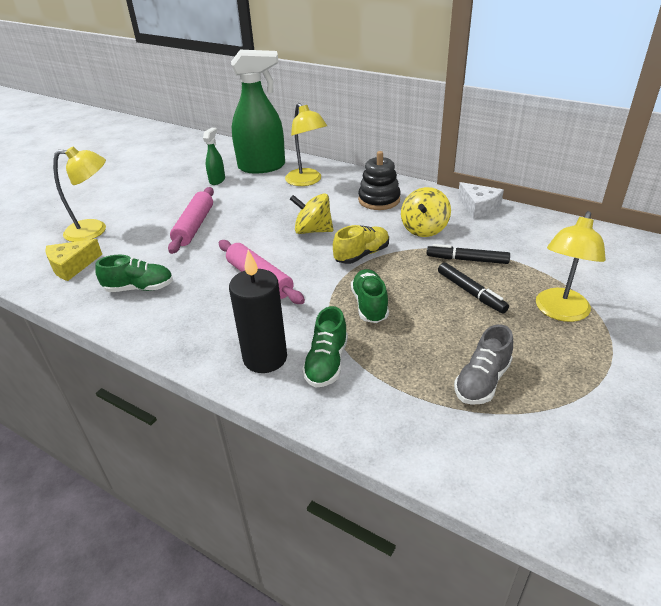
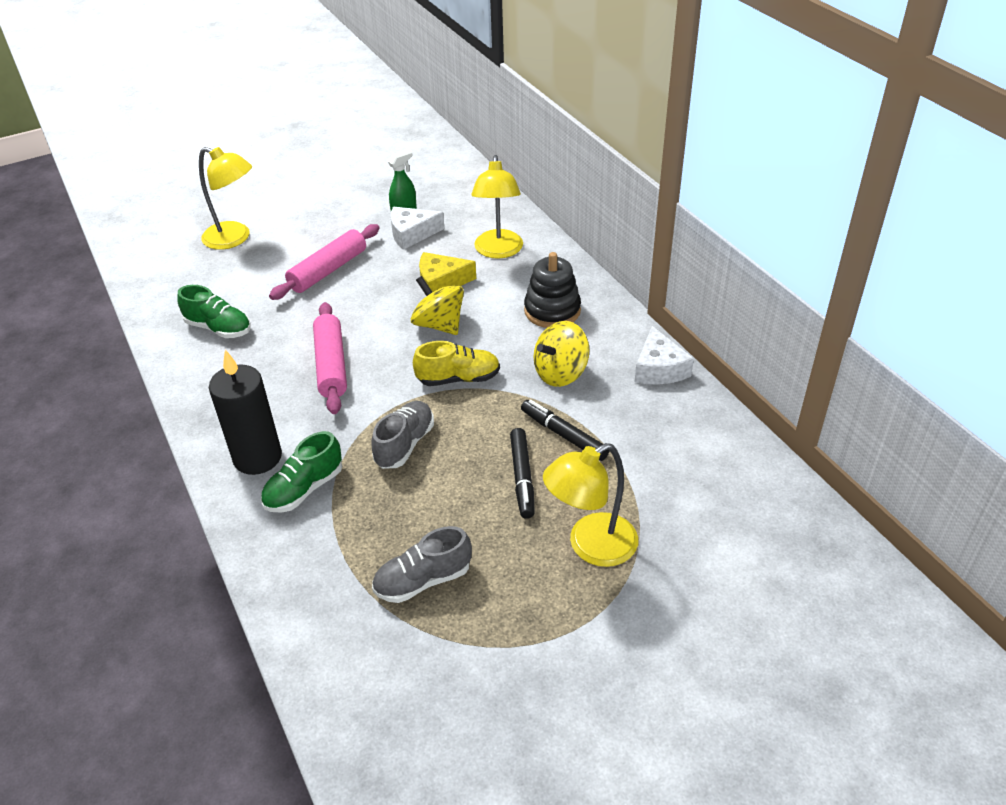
camera: 30 degrees right, 5 degrees up
(72, 266) = (183, 276): yellow cheese -> yellow cheese (441, 282)
(235, 189) = (411, 234): none -> white cheese
(262, 167) = (469, 210): green spray bottle -> none
(369, 305) = (405, 444): green shoe -> grey shoe

